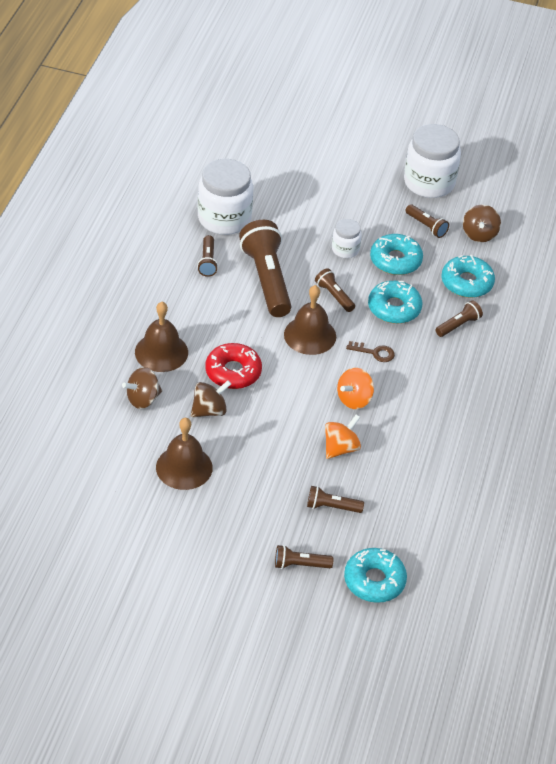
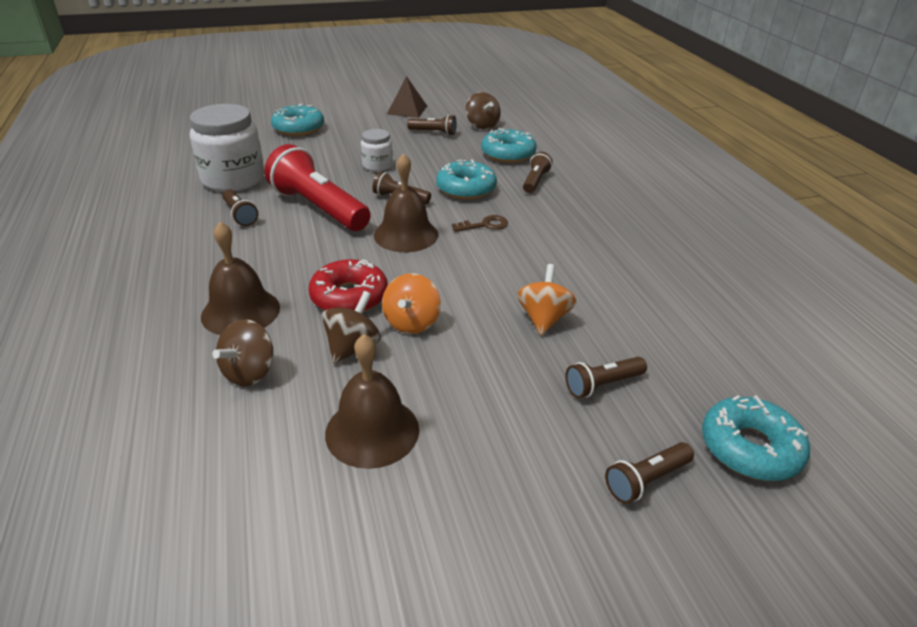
camera: 30 degrees left, 10 degrees down
(267, 279) = (319, 208): brown flashlight -> red flashlight
(354, 399) = (507, 269): orange spinning top -> orange spinning top (412, 322)
(395, 260) = (431, 159): turquoise donut -> turquoise donut (298, 128)
(429, 182) = (407, 110): white jar -> brown pyramid

